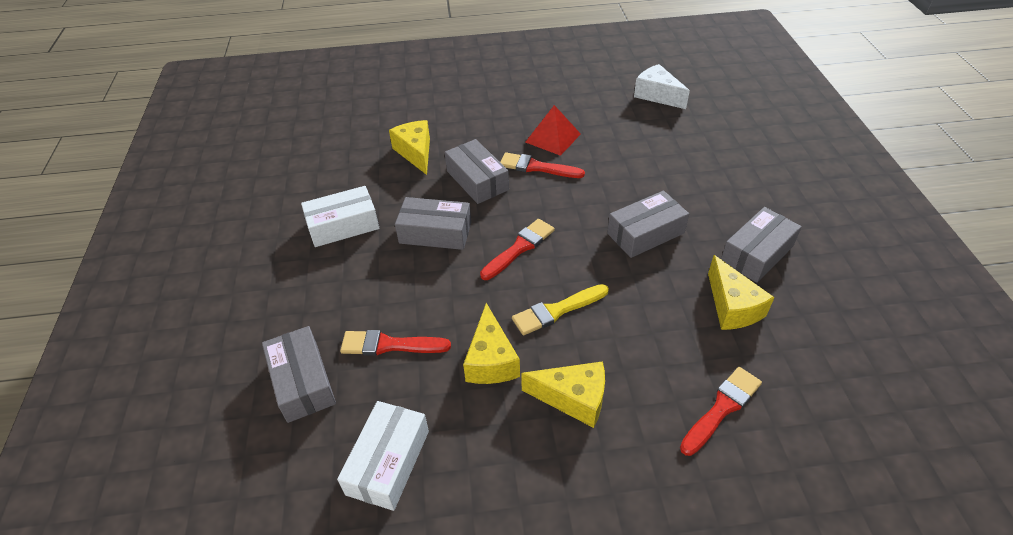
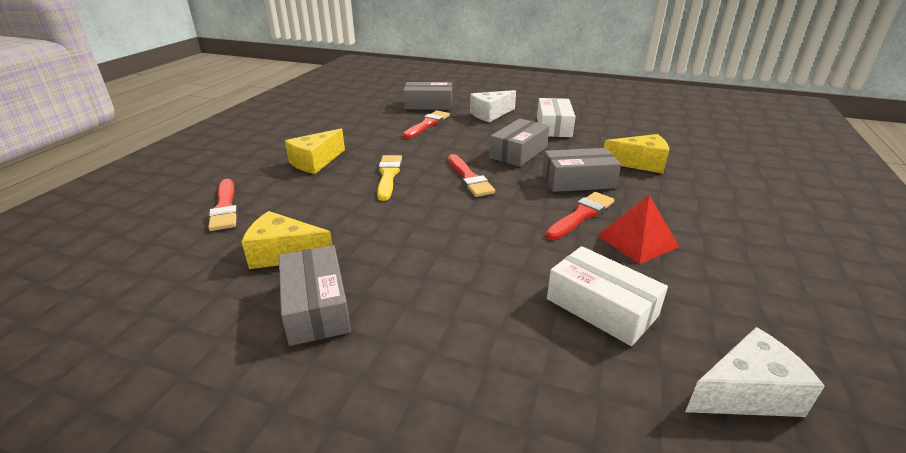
camera: 115 degrees right, 15 degrees down
(320, 294) = (490, 114): none -> white cheese
(388, 462) = (354, 114): white box -> white box (601, 307)
(491, 360) = (378, 146): yellow cheese -> none
(645, 233) = (424, 243): grey box -> none

